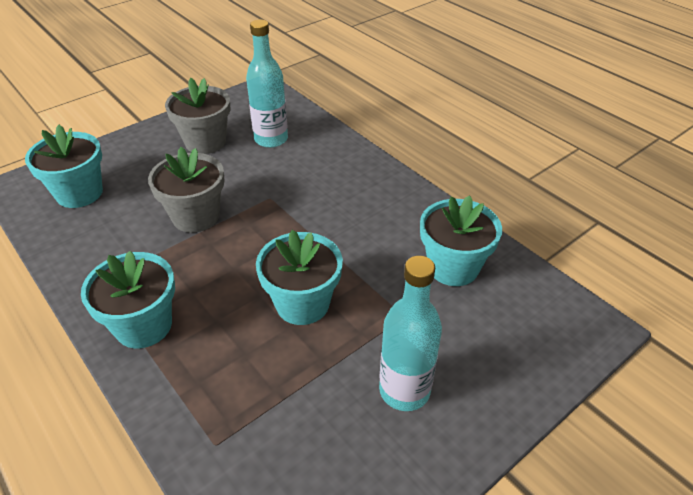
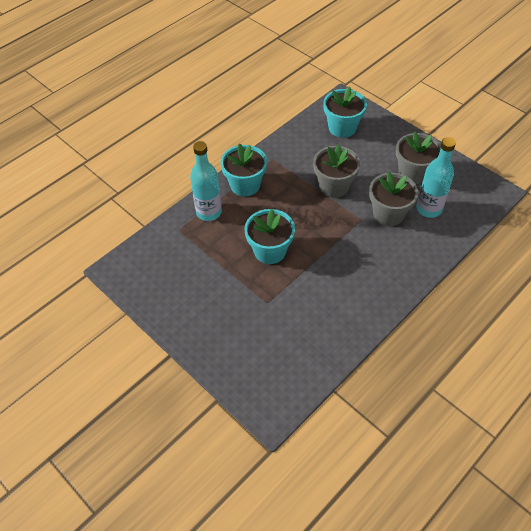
camera: 85 degrees right, 10 degrees up
(267, 172) = (388, 214): none -> grey flower pot
(404, 390) = (214, 305): turquoise bottle -> turquoise bottle (209, 212)
(453, 267) = (314, 329): turquoise flower pot -> none

